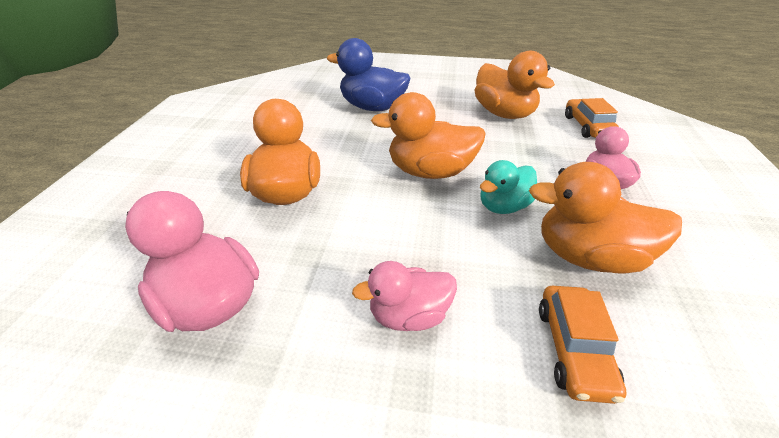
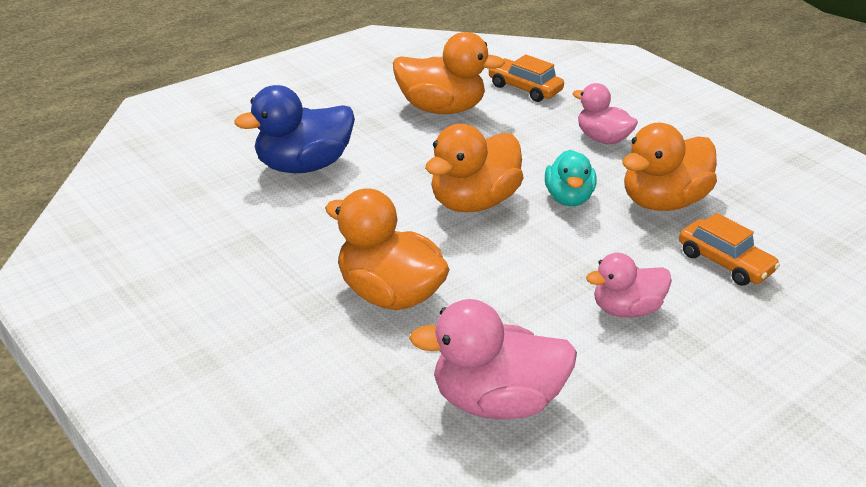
camera: 50 degrees left, 5 degrees down
(409, 315) = (625, 309): pink duck -> pink duck turned 45 degrees clockwise

